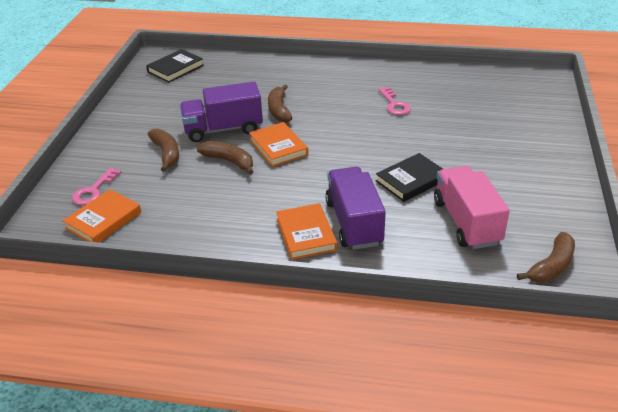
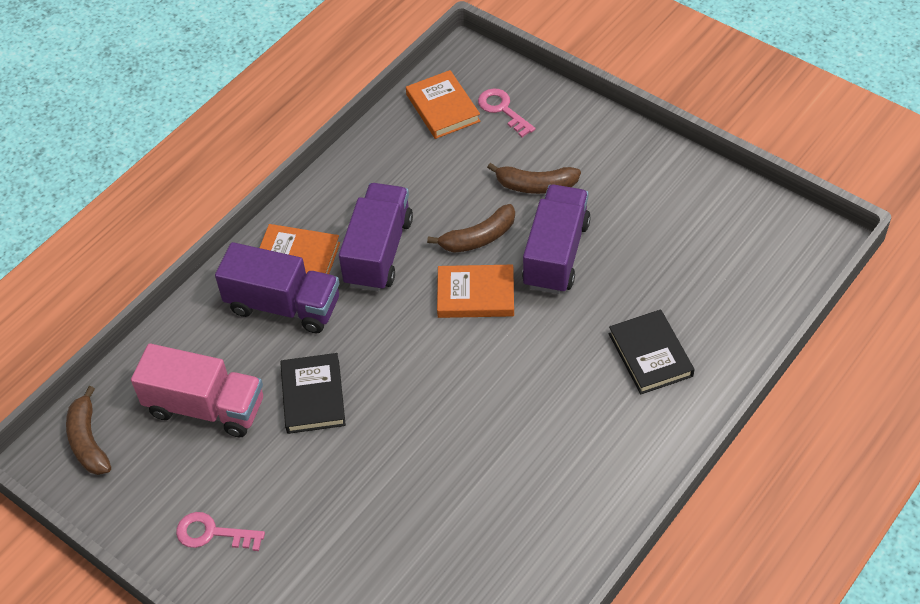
camera: 120 degrees right, 15 degrees up
(175, 69) = (766, 252): black book -> black book (650, 355)
(272, 198) = (378, 252): none -> purple truck
(279, 110) = (566, 329): brown banana -> none
(394, 104) = (493, 472): pink key -> pink key (212, 533)

